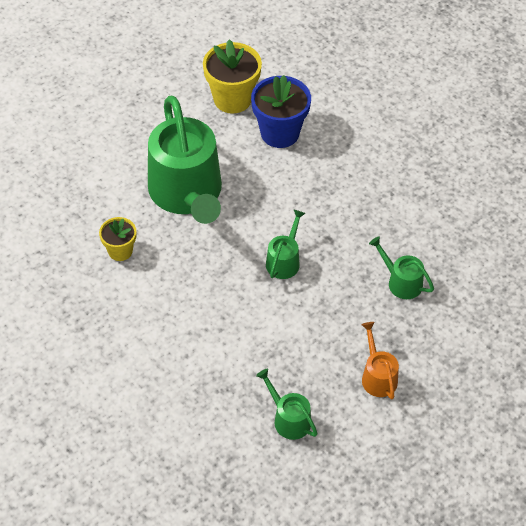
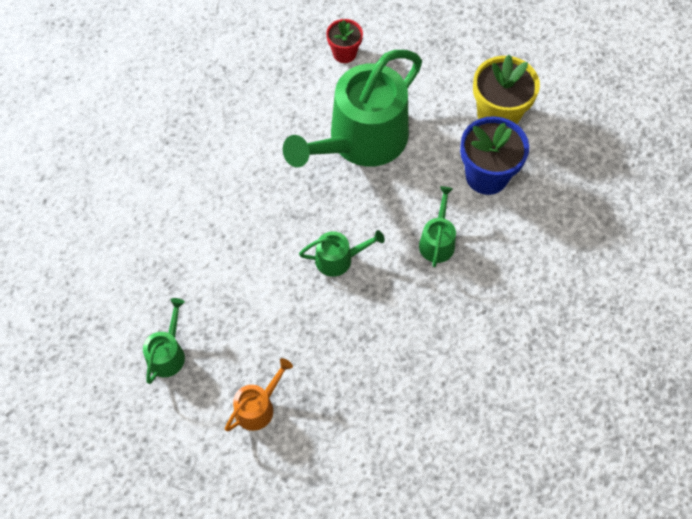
camera: 60 degrees right, 10 degrees up
(95, 163) = (344, 53): none -> red flower pot
(120, 251) = (264, 125): yellow flower pot -> none
(401, 282) = (381, 374): green watering can -> green watering can (437, 241)

